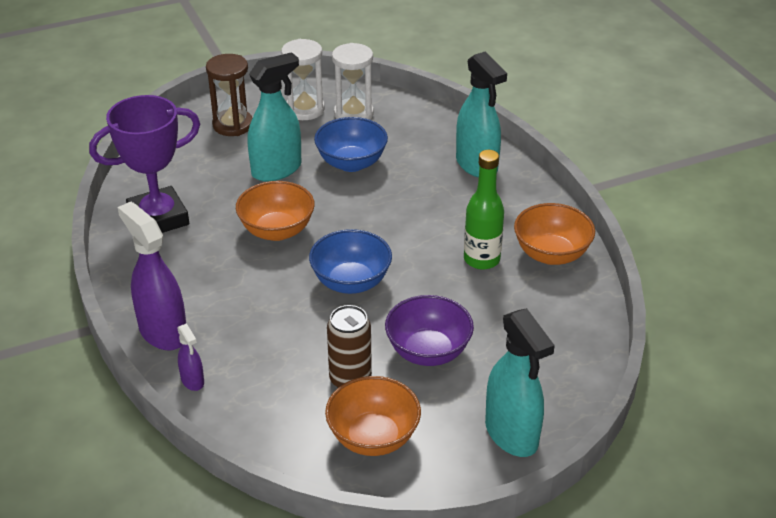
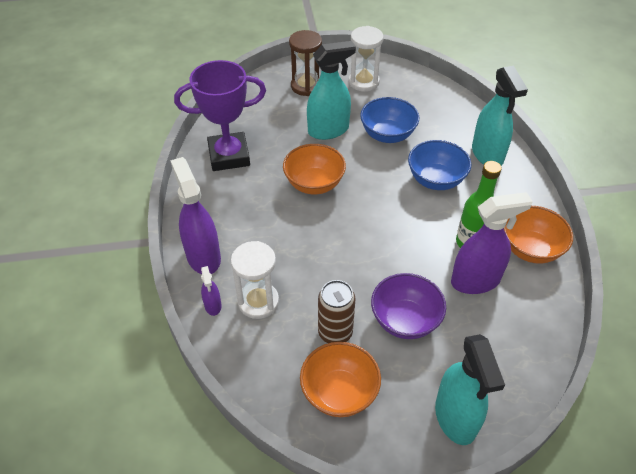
camera: 15 degrees right, 10 degrees up
(351, 282) = (359, 242): blue bowl -> blue bowl (435, 180)
(353, 114) = (400, 92): white hourglass -> white hourglass (258, 302)
(498, 297) = (475, 281): none -> purple spray bottle

